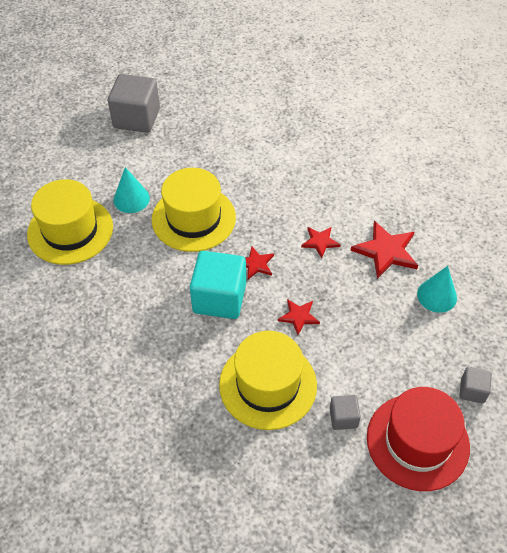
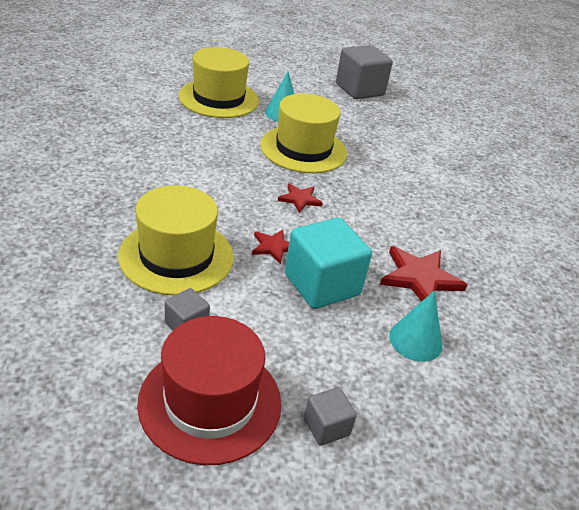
camera: 45 degrees right, 15 degrees down
(219, 298) = (240, 192): turquoise cube -> turquoise cube (322, 284)
(320, 242) = (372, 229): red star -> none

